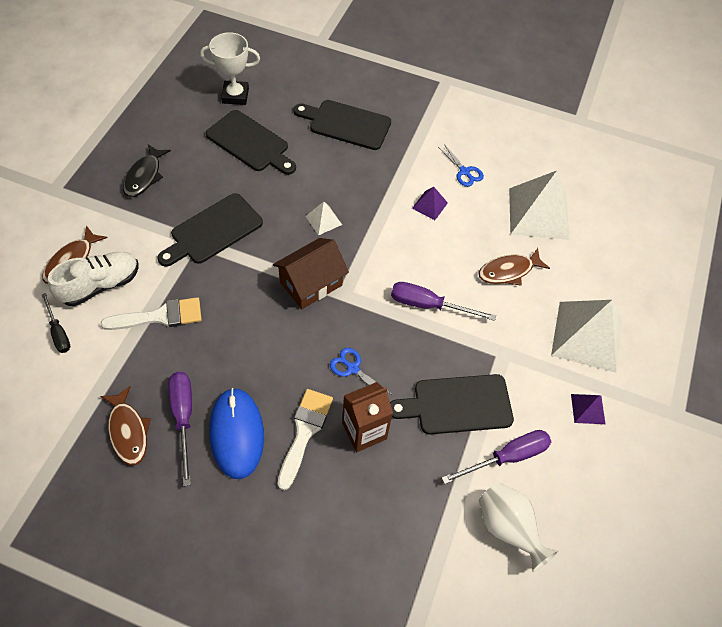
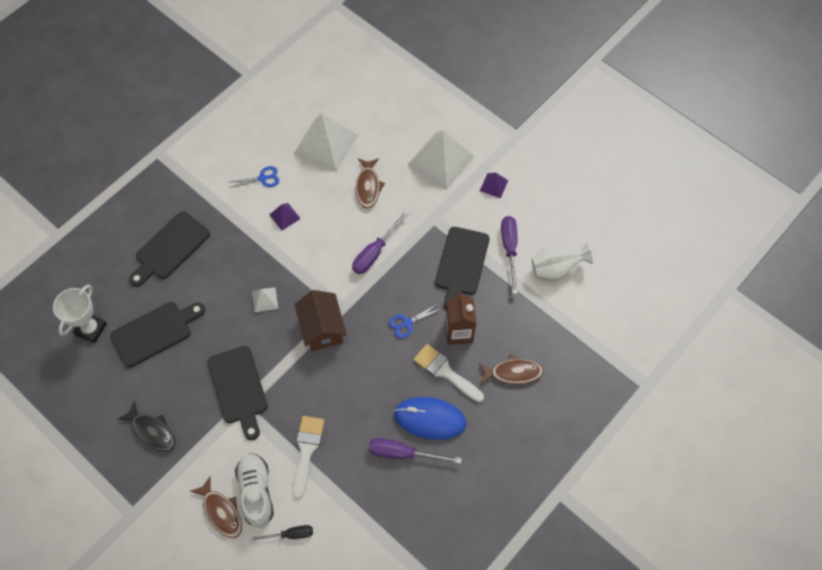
camera: 65 degrees left, 5 degrees up
(128, 431) = (399, 496): brown fish -> brown fish (513, 373)

